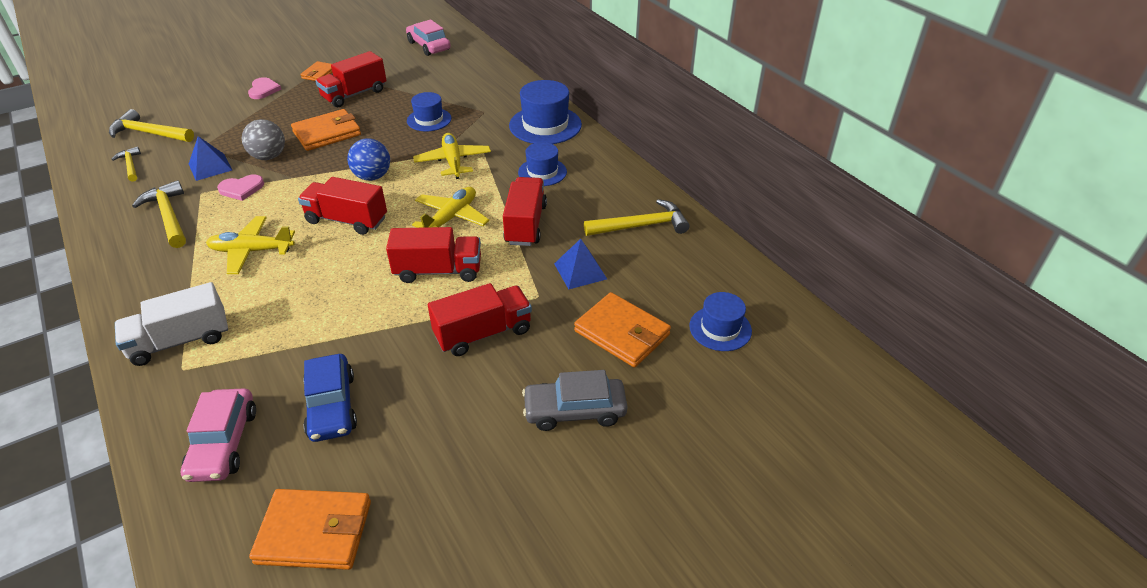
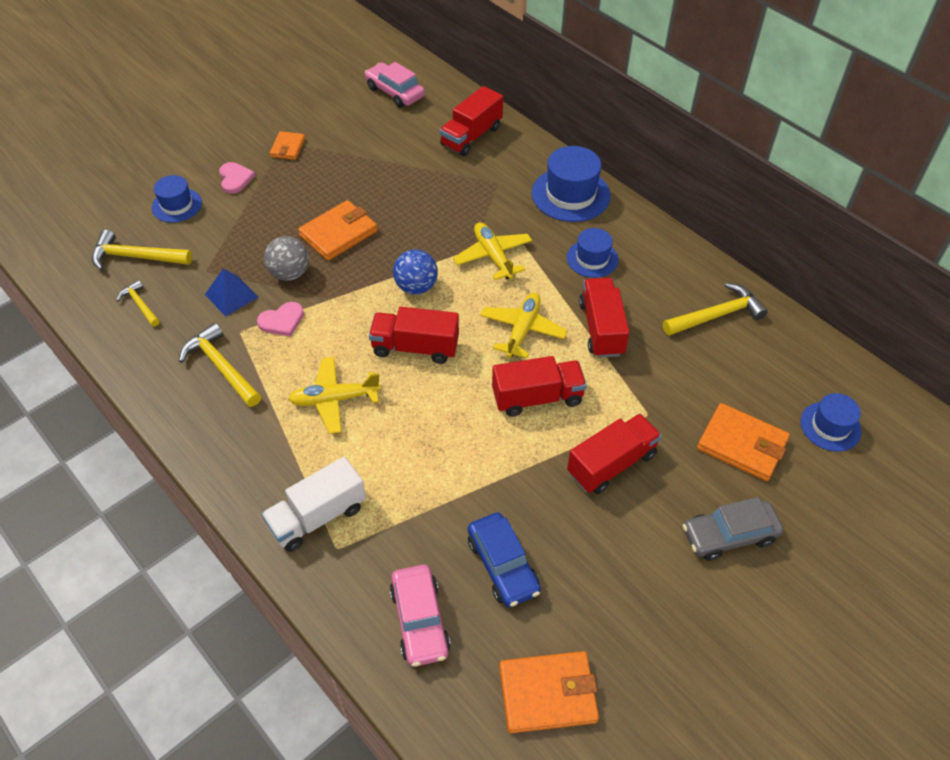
camera: 10 degrees left, 10 degrees up
(354, 94) = (343, 174): red truck -> red truck (471, 136)
(429, 119) = (442, 201): blue hat -> blue hat (177, 205)
(580, 271) = (676, 378): blue pyramid -> none

